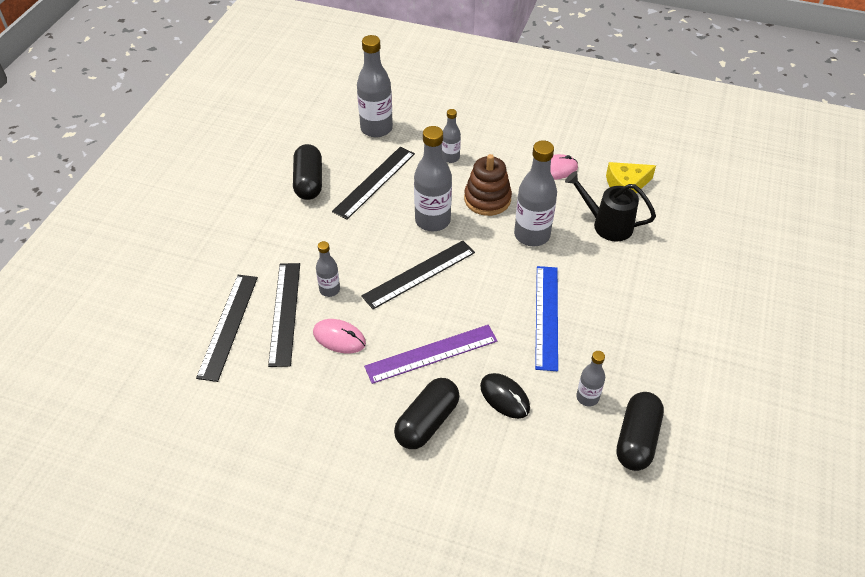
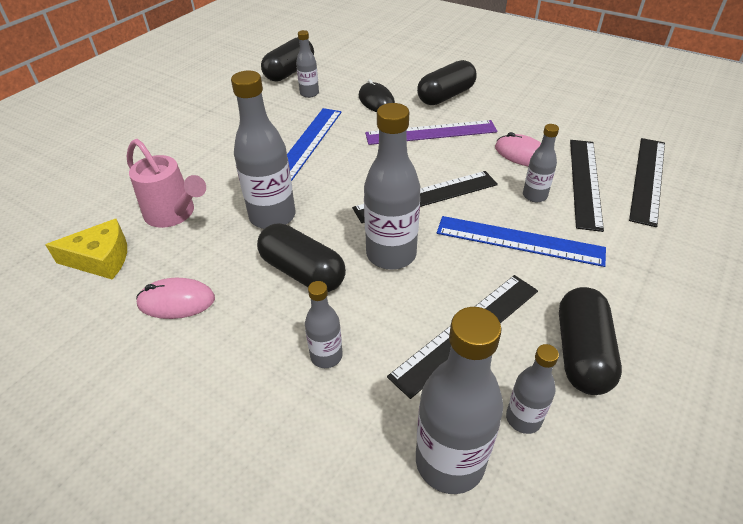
camera: 165 degrees left, 5 degrees down
(342, 149) = (523, 418): none -> grey bottle
(343, 246) = (519, 241): none -> blue ruler
(487, 199) = (302, 272): brown stacking toy -> black capsule
(606, 224) = (174, 214): black watering can -> pink watering can

